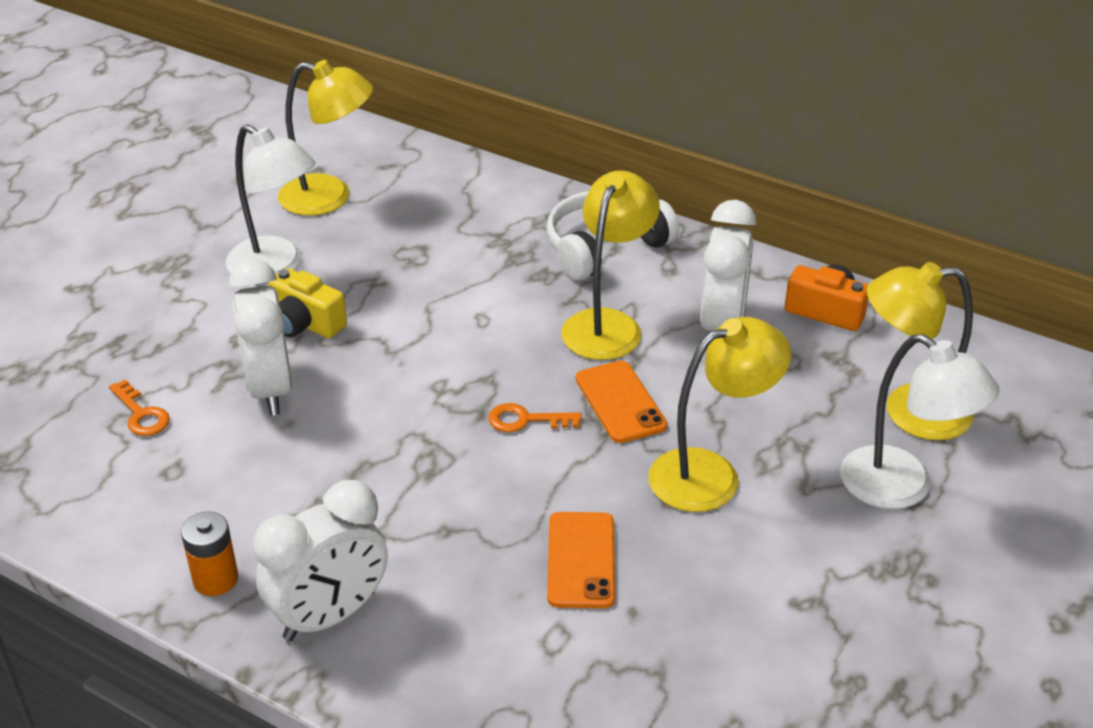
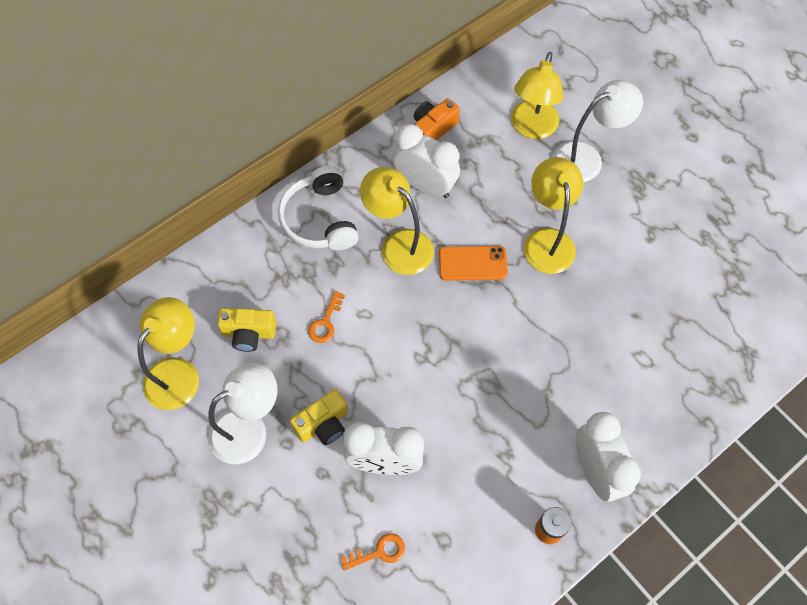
camera: 70 degrees left, 25 degrees up
(406, 234) = (249, 333): none -> yellow camera
(526, 420) = (470, 319): orange key -> orange key (325, 322)
(581, 560) = (592, 327): orange phone -> none

